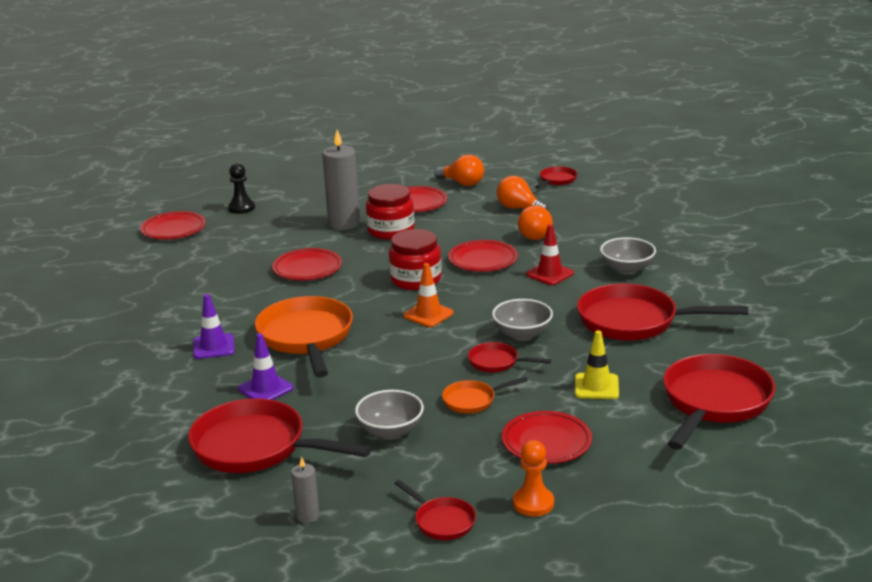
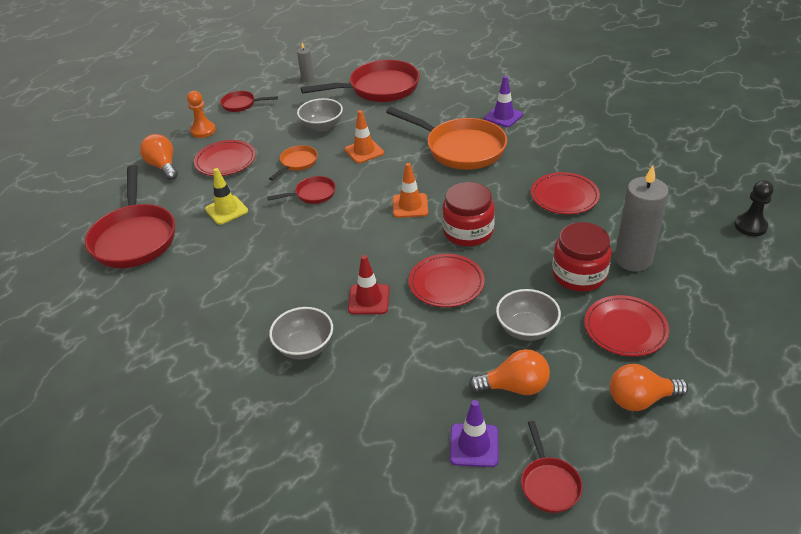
camera: 140 degrees right, 15 degrees up
(173, 229) = (738, 175): red plate -> none
(266, 388) = (427, 112): purple traffic cone -> purple traffic cone (474, 445)
(392, 379) = (364, 151): none -> orange traffic cone
(522, 334) = (321, 225): grey bowl -> grey bowl (526, 329)
(535, 234) = (444, 349): orange light bulb -> orange light bulb (163, 166)
(634, 321) = (245, 283): red pan -> none

